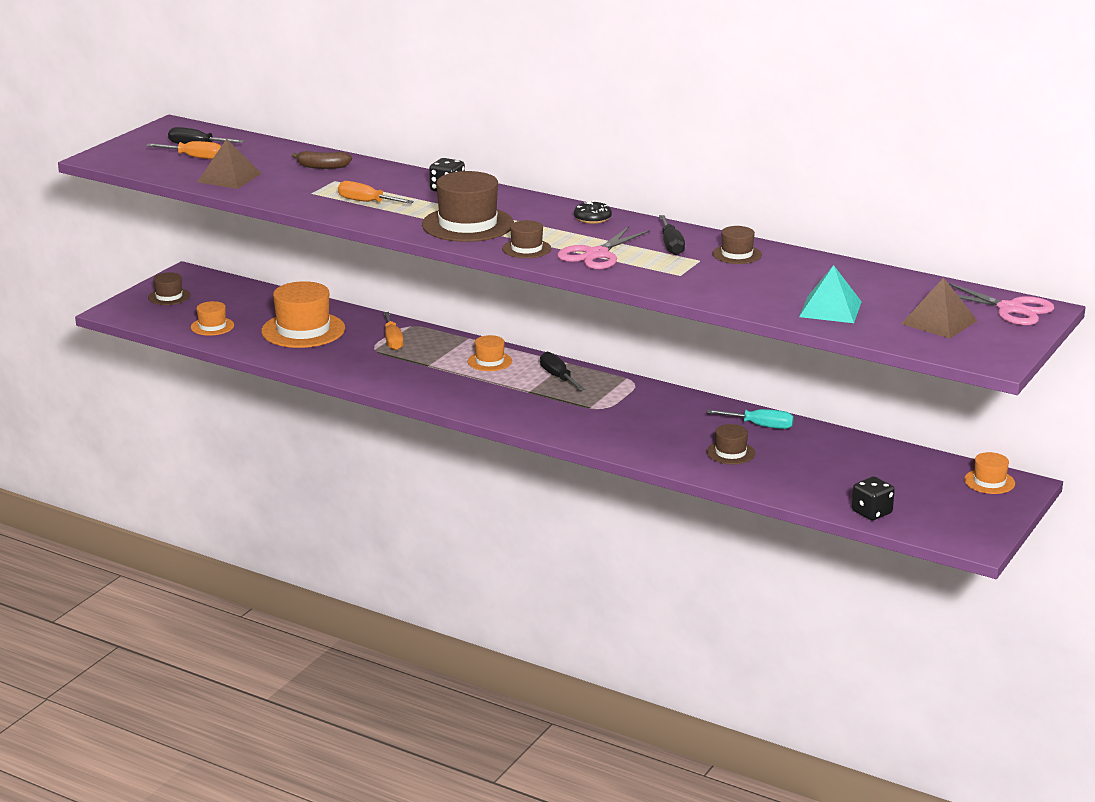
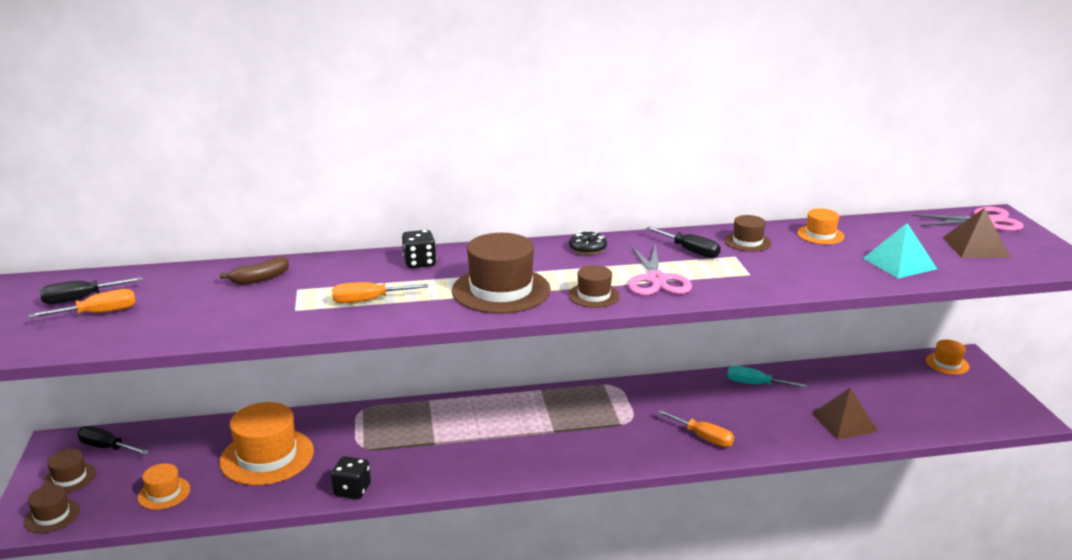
camera: 40 degrees left, 0 degrees up
(229, 177) = (176, 323): brown pyramid -> brown pyramid (844, 422)
(392, 341) = (367, 431): orange screwdriver -> orange screwdriver (703, 437)
(489, 361) = (479, 415): orange hat -> orange hat (820, 235)
(558, 377) = (554, 406): black screwdriver -> black screwdriver (106, 447)
(730, 453) = (777, 418): brown hat -> brown hat (52, 516)
(760, 426) = (755, 384): turquoise screwdriver -> turquoise screwdriver turned 135 degrees counterclockwise
(871, 512) = (939, 424): black dice -> black dice (352, 490)

